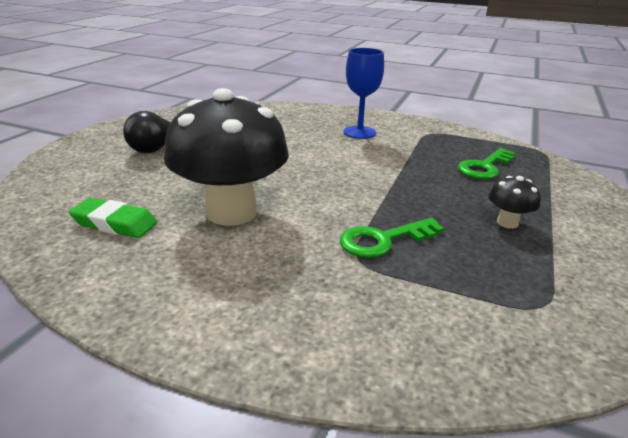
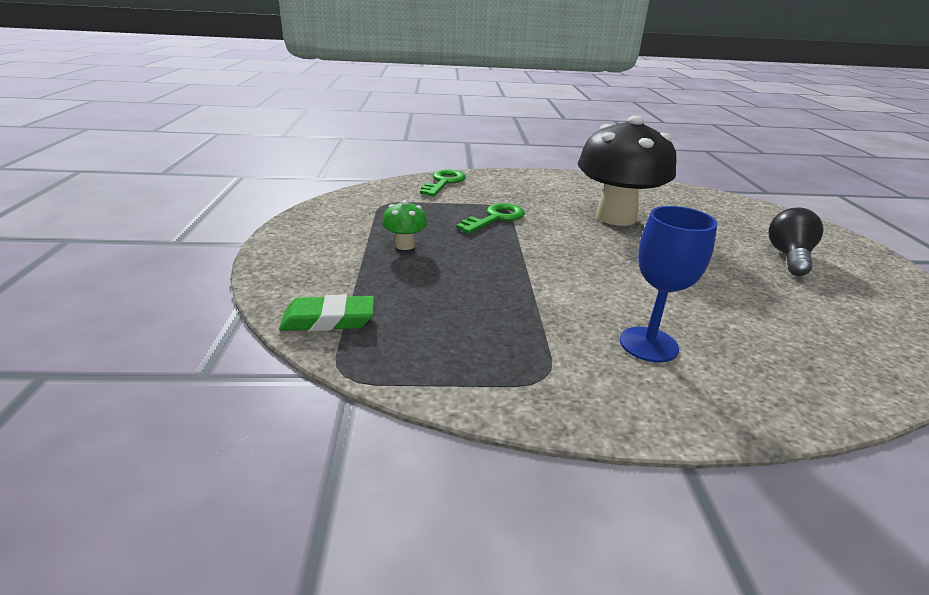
camera: 155 degrees right, 0 degrees up
(115, 223) = (667, 201): green eraser -> green eraser (328, 320)
(484, 167) = (434, 310): green key -> green key (444, 182)
(507, 223) = (405, 245): black mushroom -> green mushroom

